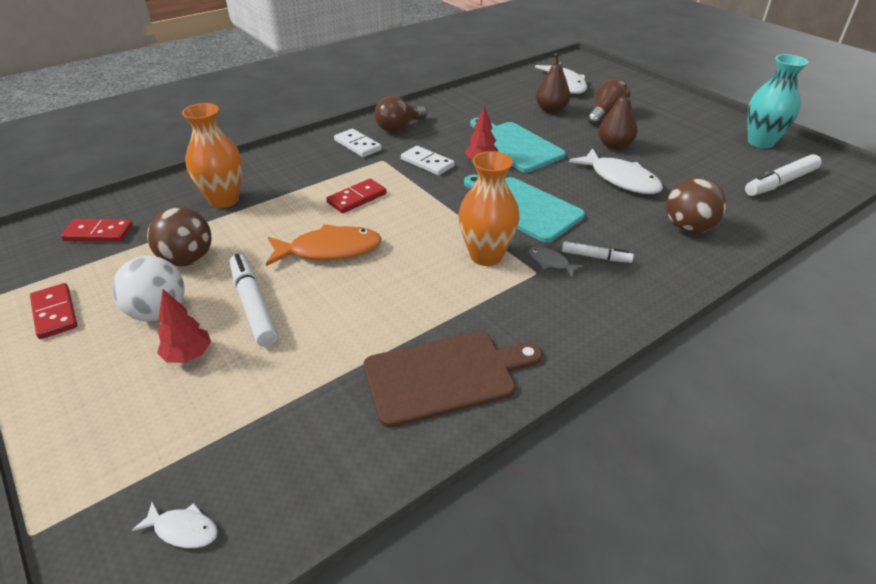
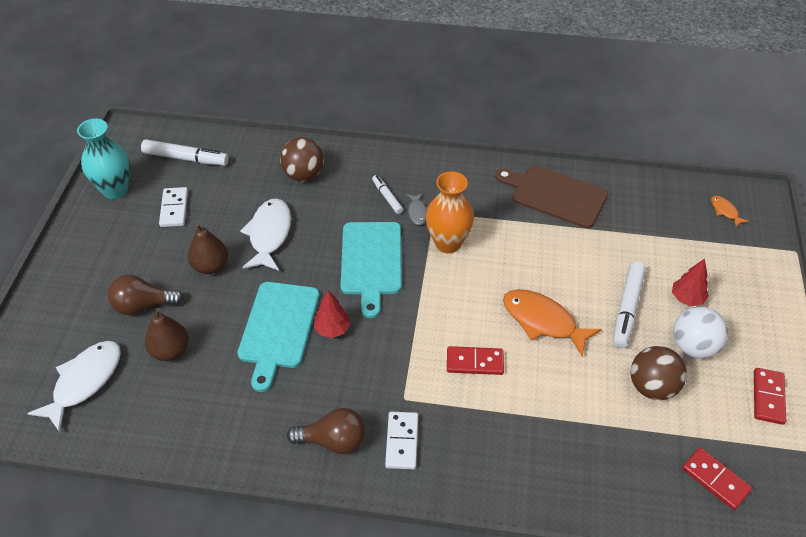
camera: 135 degrees left, 10 degrees up
(183, 529) = (725, 211): white fish -> orange fish
(224, 200) = (584, 447): orange vase -> none
(427, 163) = (373, 363): white domino -> white domino (174, 209)

